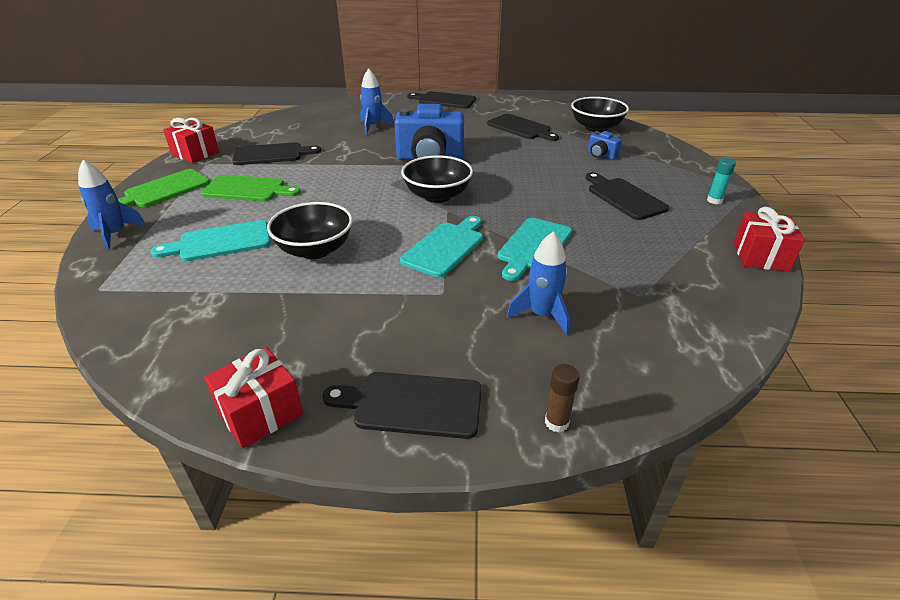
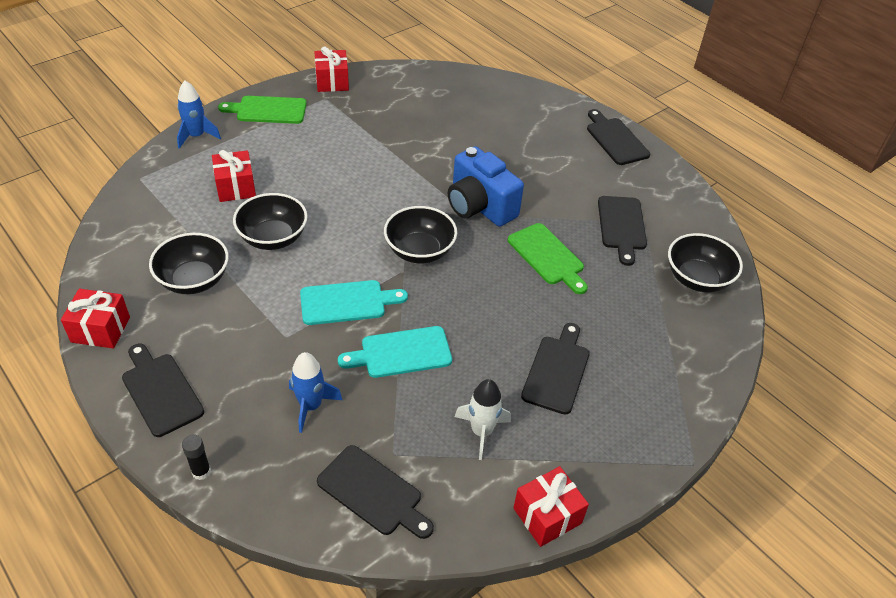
camera: 45 degrees right, 10 degrees up
(220, 242) = (236, 187): turquoise cutting board -> red gift
(248, 189) = (313, 147): green cutting board -> green cutting board (548, 256)
(272, 154) = (377, 118): black cutting board -> black cutting board (373, 492)
(293, 315) = (194, 280): none -> black bowl
(373, 127) = (497, 135): blue rocket -> none
(556, 422) = (201, 471): brown glue stick -> black glue stick
(601, 155) = (631, 314): blue camera -> none
(654, 248) = (481, 432): none -> white rocket
(714, 200) = (629, 442): turquoise glue stick -> none

